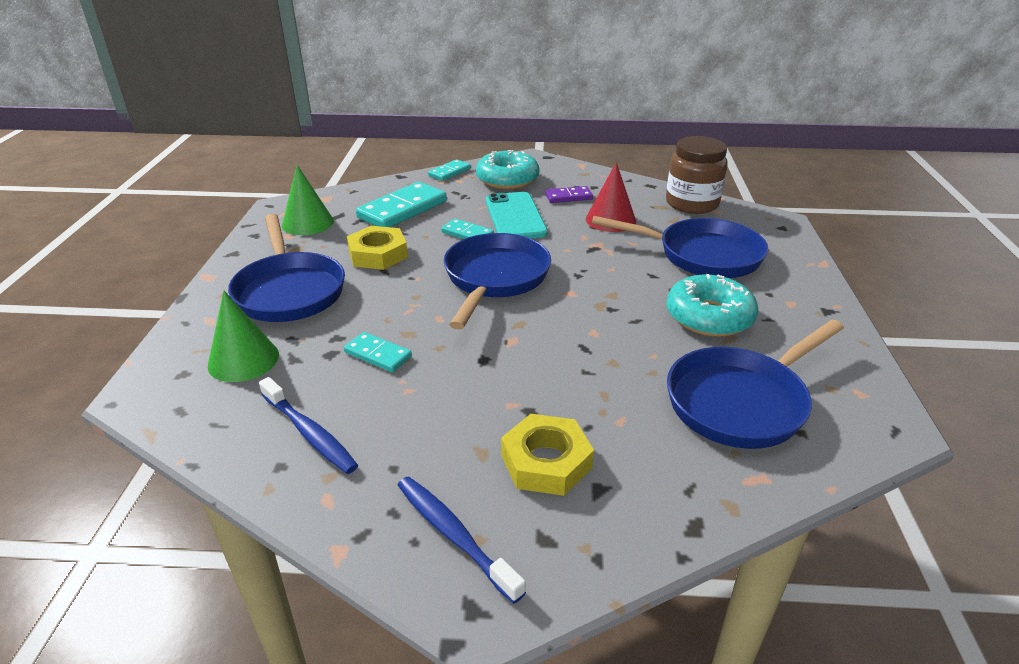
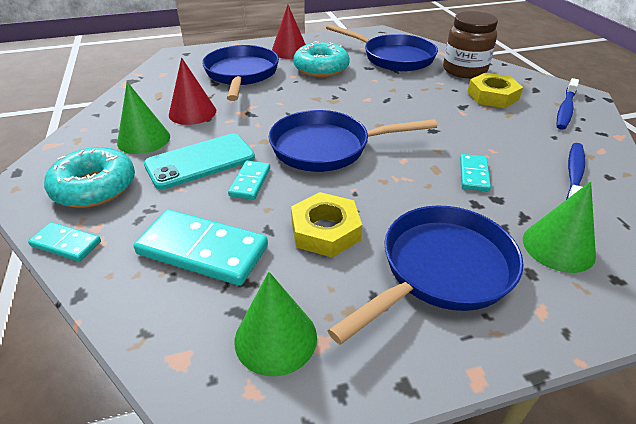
camera: 110 degrees left, 5 degrees up
(568, 197) = (144, 139): purple domino -> green cone
(692, 204) = (150, 83): brown jar -> brown jar (464, 70)
(784, 302) = (289, 51): none -> red cone

